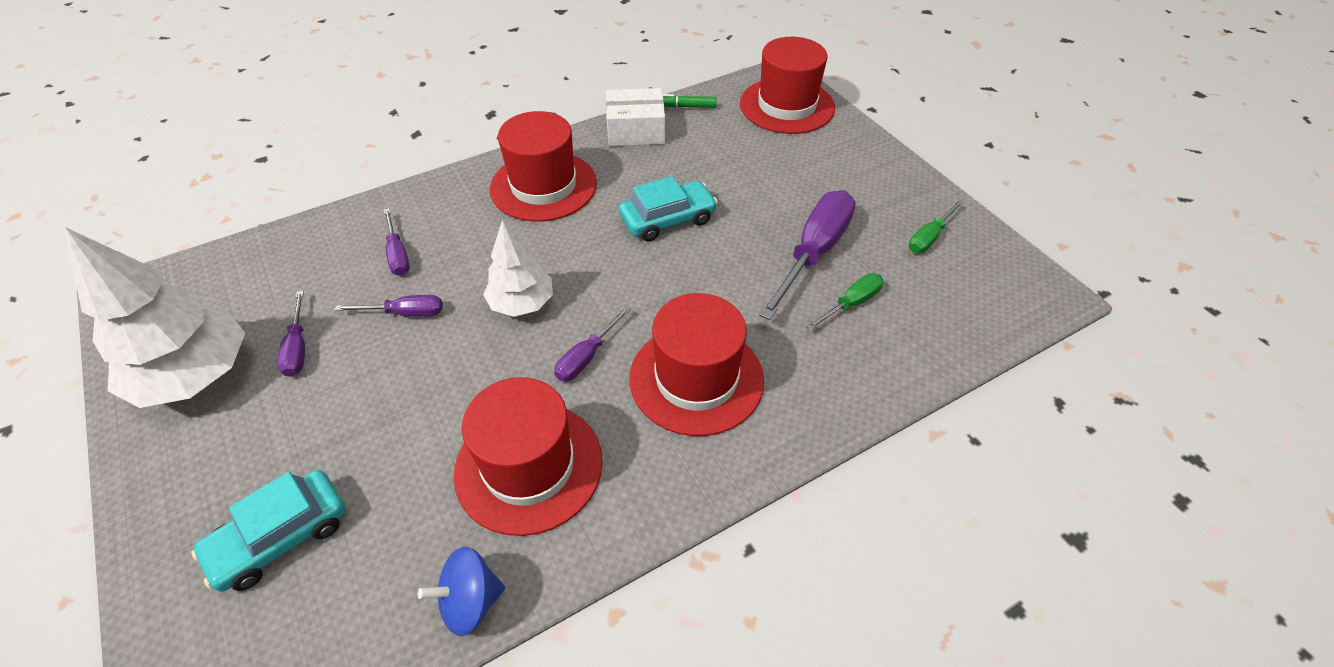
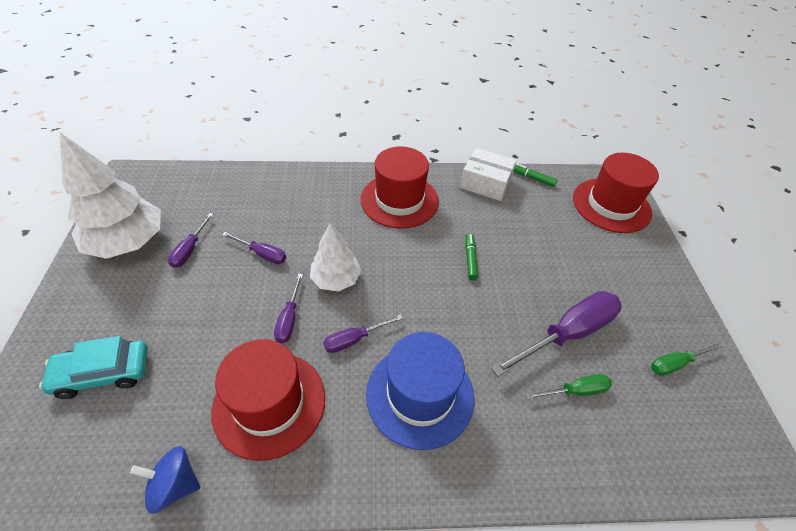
camera: 25 degrees right, 0 degrees up
(398, 254) = (282, 212): purple screwdriver -> purple screwdriver (289, 319)
(667, 219) = (470, 259): turquoise car -> green marker
(696, 378) = (420, 395): red hat -> blue hat

